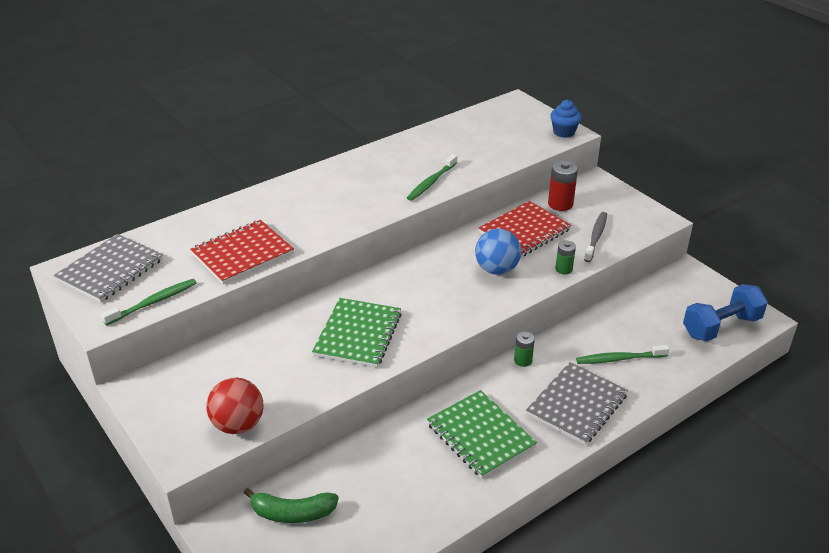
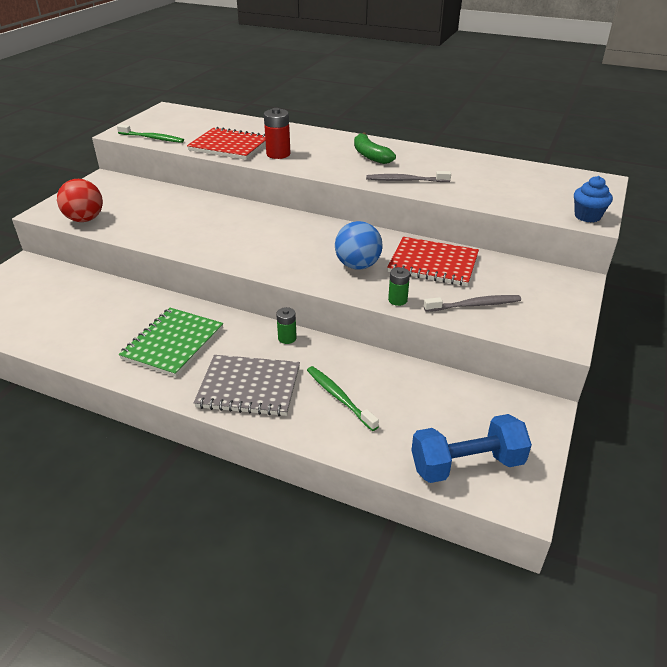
camera: 60 degrees right, 0 degrees up
(110, 270) = (175, 118): grey notebook -> none
(293, 513) = (48, 286): green banana -> green banana (370, 155)
(358, 334) = (213, 231): green notebook -> none
(431, 182) = (406, 180): green toothbrush -> grey toothbrush
(560, 204) = (504, 271): red battery -> red battery (278, 154)
(721, 326) = (466, 464): blue dumbbell -> blue dumbbell turned 45 degrees counterclockwise

